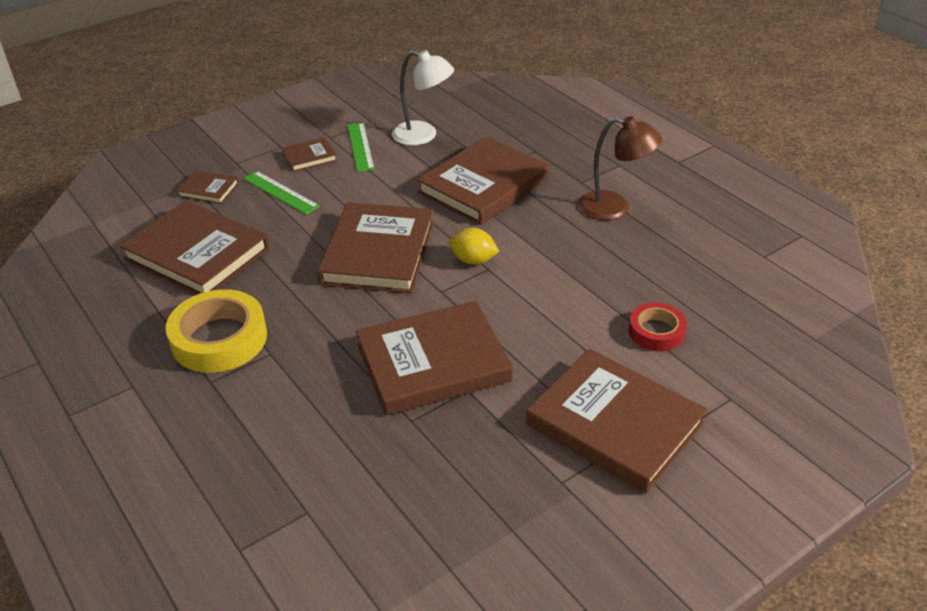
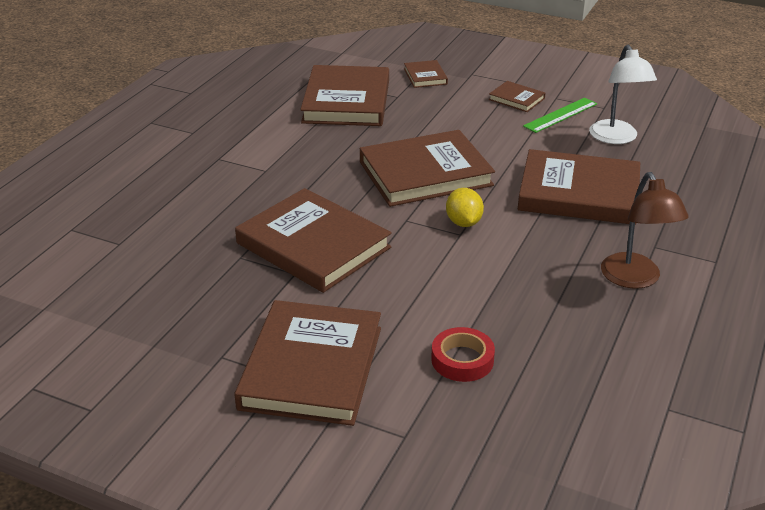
camera: 60 degrees right, 5 degrees down
(219, 339) = (263, 145): yellow tape -> none
(280, 192) = (455, 105): green ruler -> none

